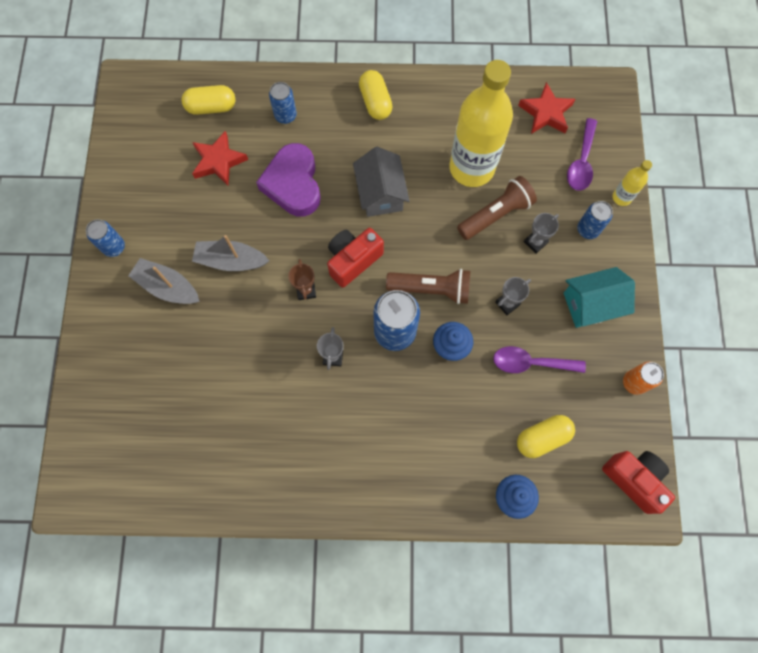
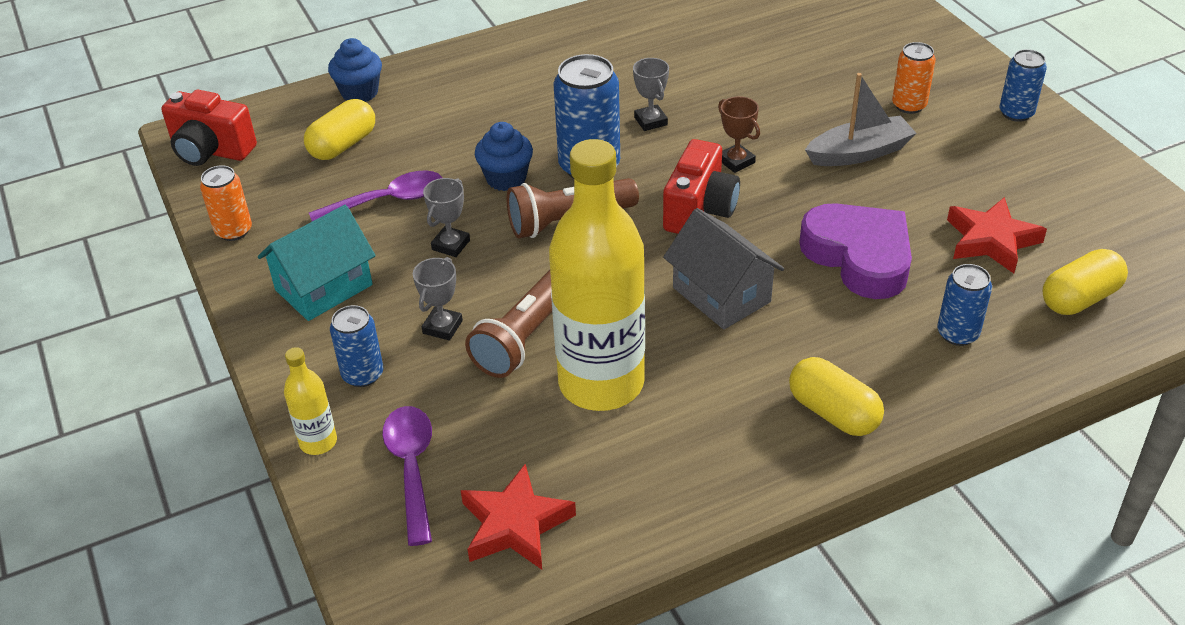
camera: 155 degrees right, 30 degrees down
(168, 287) = (909, 105): grey boat -> orange can

